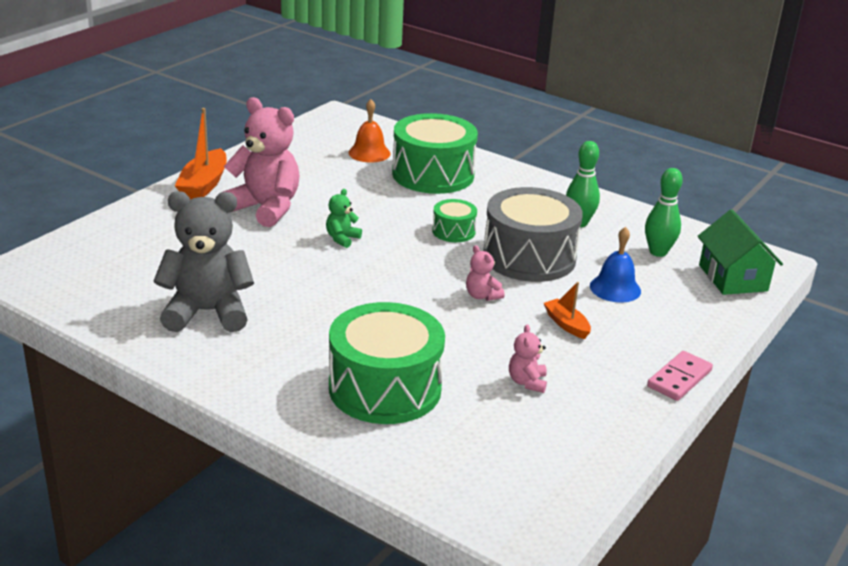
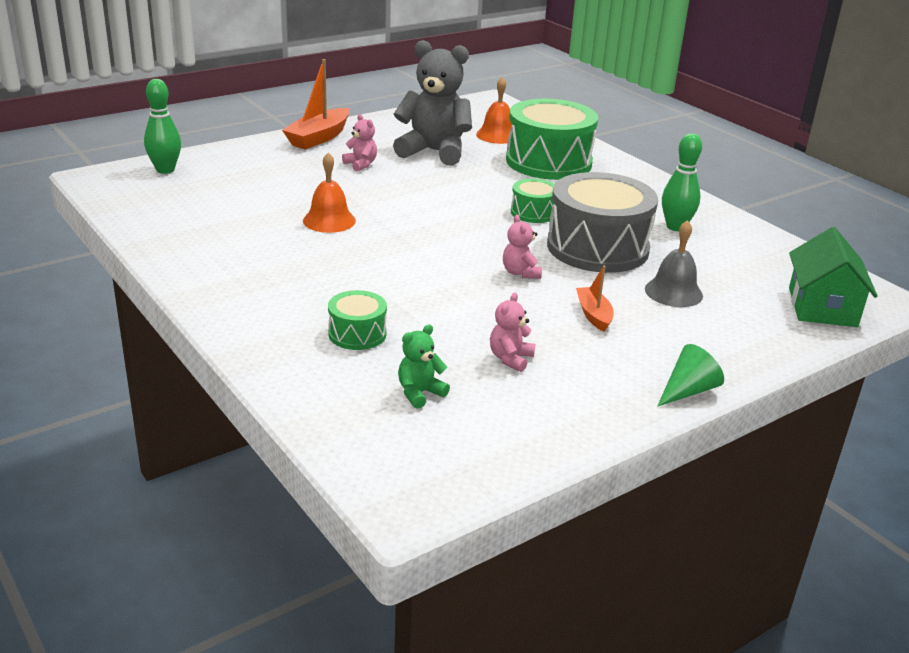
camera: 20 degrees right, 0 degrees up
(207, 312) = (239, 238): grey teddy bear -> grey teddy bear (434, 152)
(265, 208) = (361, 164): pink teddy bear -> pink teddy bear, size x0.44
(278, 276) = (329, 220): none -> orange bell
(342, 239) = (415, 200): green teddy bear -> green teddy bear (420, 393)
(385, 388) = (357, 334): green drum -> green drum, size x0.48
(615, 288) = (673, 292): blue bell -> grey bell
(658, 252) = (748, 268): green bowling pin -> green bowling pin (165, 170)
(679, 379) = (688, 391): pink domino -> green cone

